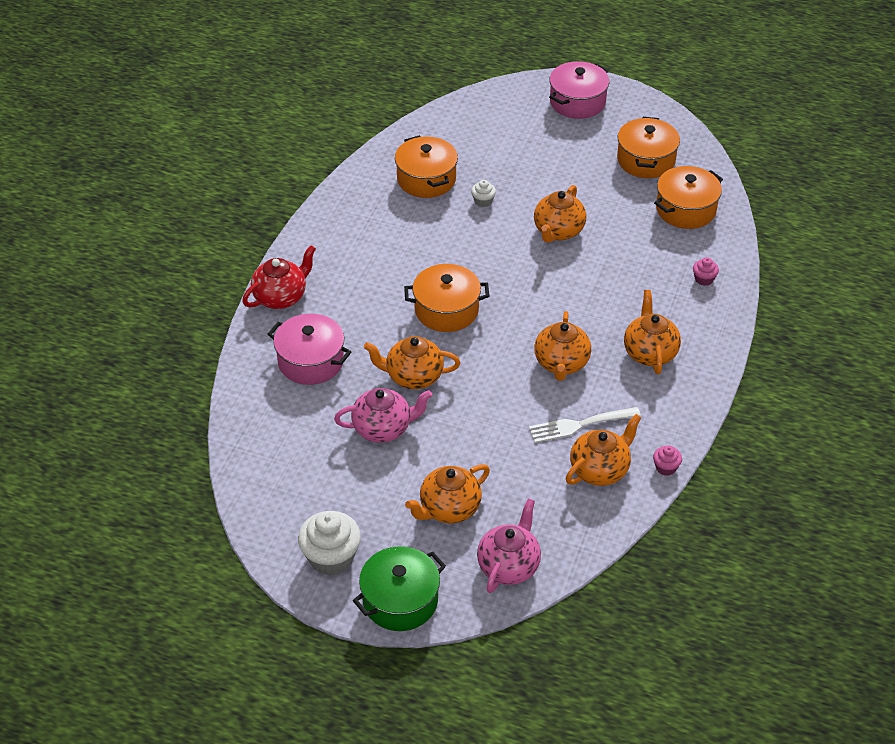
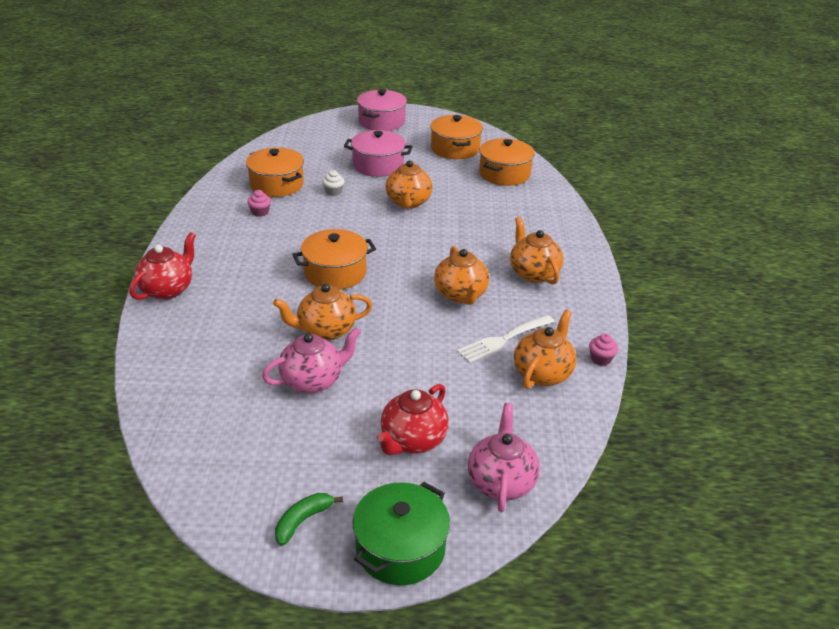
camera: 20 degrees left, 10 degrees down
(311, 361) = (215, 337): pink pot -> pink pot (378, 165)
(331, 557) = (303, 521): white cupcake -> green banana
(449, 509) = (412, 440): orange teapot -> red teapot
(704, 279) = (546, 215): pink cupcake -> pink cupcake (260, 212)

